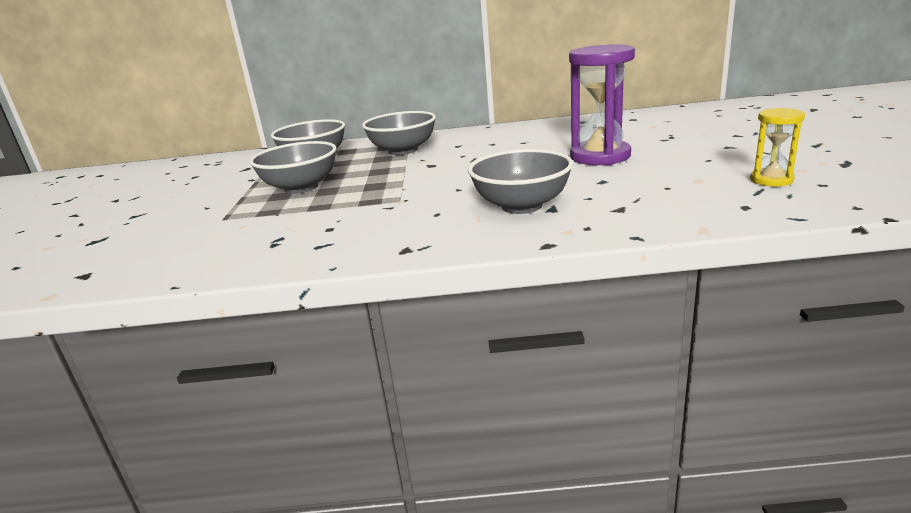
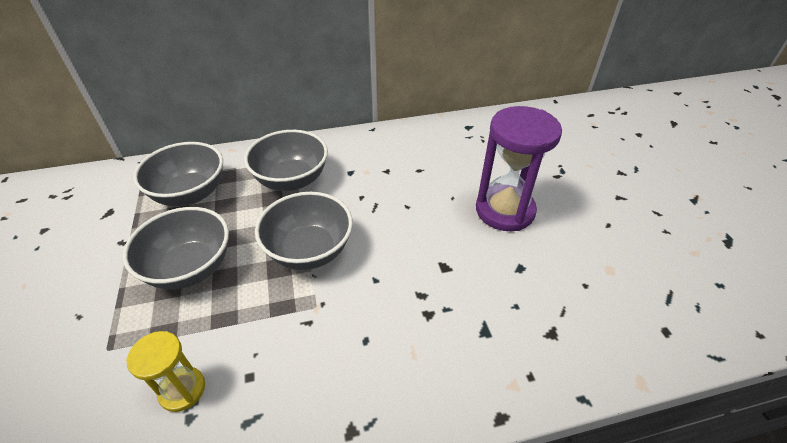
camera: 15 degrees left, 20 degrees up
(521, 206) = (453, 323): grey bowl -> grey bowl (309, 250)
(771, 180) = (675, 273): yellow hourglass -> yellow hourglass (182, 390)

